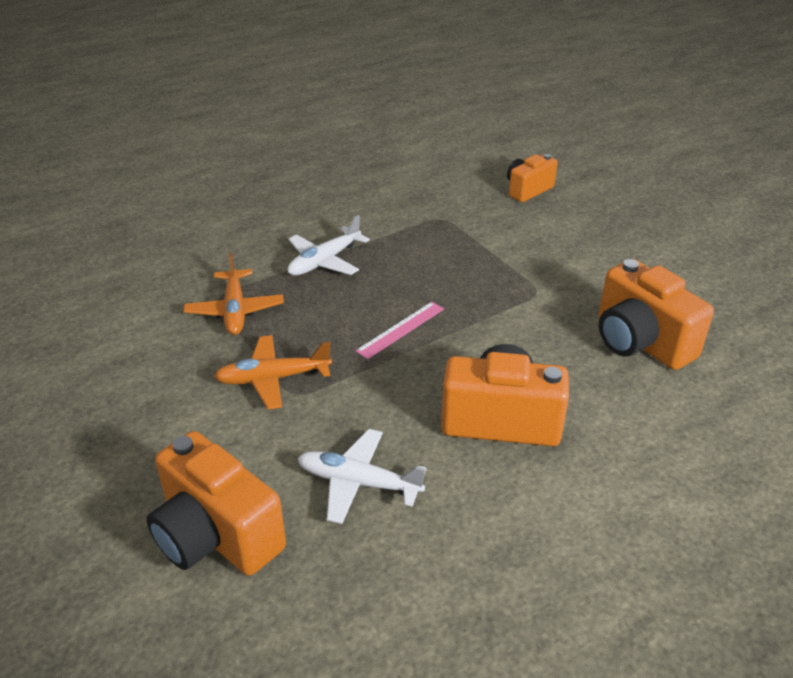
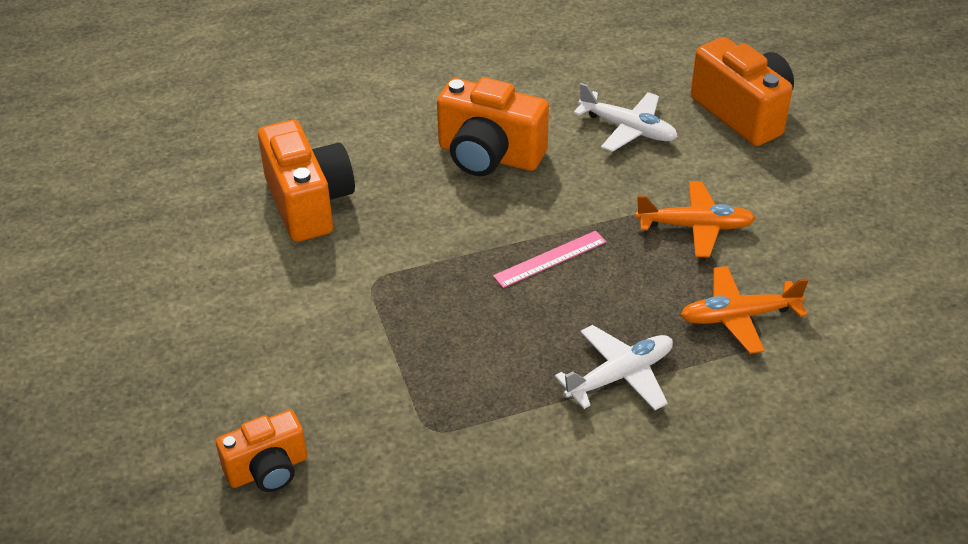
camera: 165 degrees left, 5 degrees up
(235, 310) = (738, 316): orange plane -> orange plane turned 105 degrees counterclockwise

